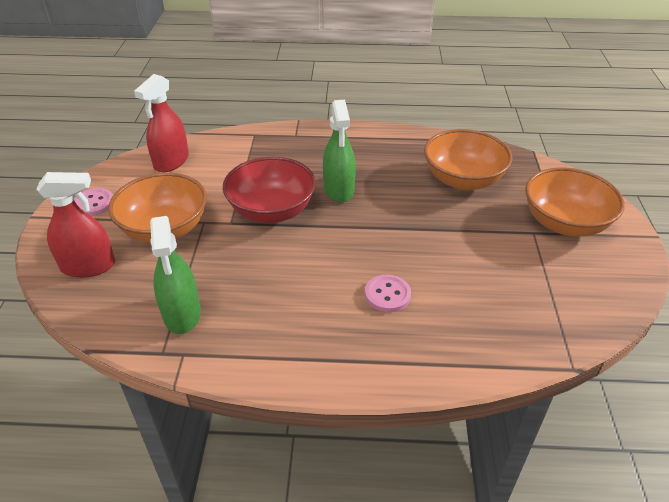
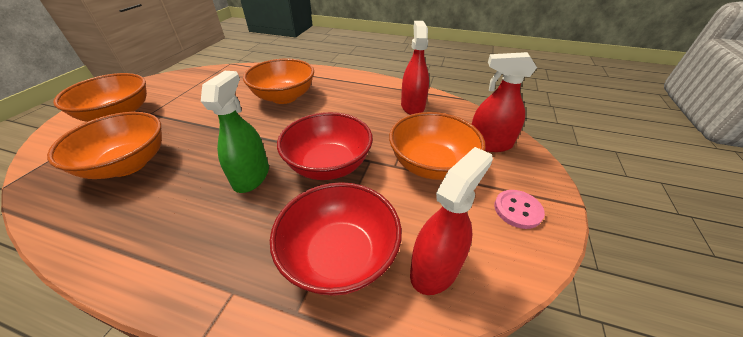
camera: 165 degrees left, 0 degrees up
(182, 314) = (412, 106): green spray bottle -> red spray bottle
(237, 157) = (340, 255): none -> red bowl
(387, 295) = (284, 97): pink button -> orange bowl

